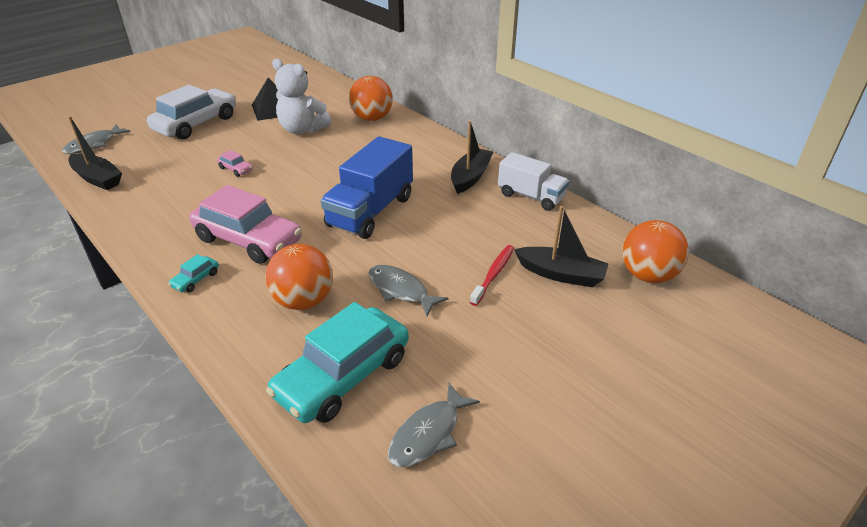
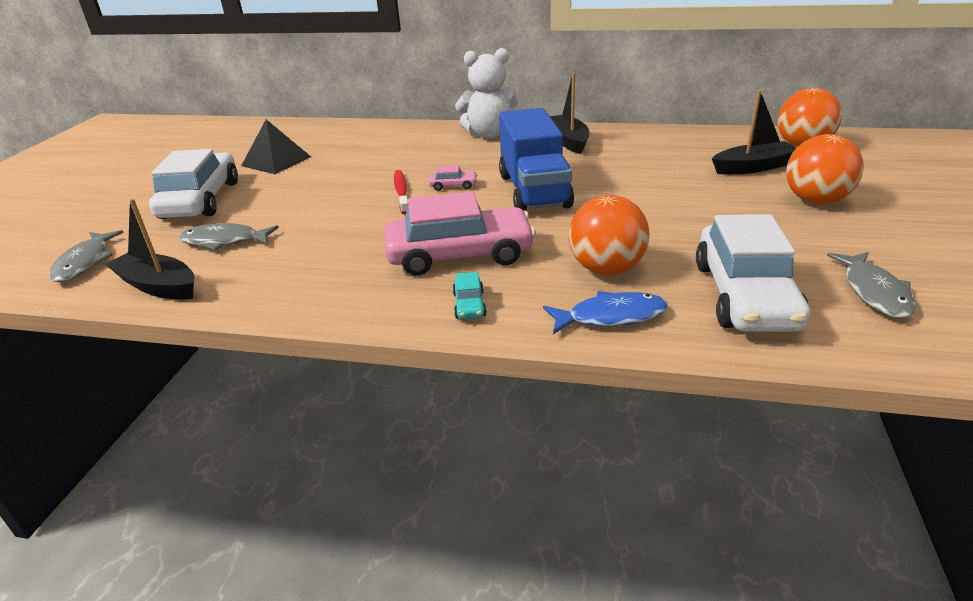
camera: 35 degrees left, 5 degrees down
(97, 178) = (158, 286): black boat -> black boat turned 150 degrees counterclockwise
(236, 169) = (330, 214): pink car -> pink car (453, 186)
(245, 337) = (611, 317): none -> blue fish
(302, 129) = (342, 164): white teddy bear -> white teddy bear (489, 134)
(343, 376) = (744, 295): turquoise car -> white car
(372, 118) = (399, 135): orange ball -> orange ball (815, 200)
(401, 290) = (668, 225): grey fish -> grey fish (224, 241)
(493, 274) = (711, 186): red toothbrush -> red toothbrush (401, 192)
(531, 196) = (639, 135): white truck -> none

